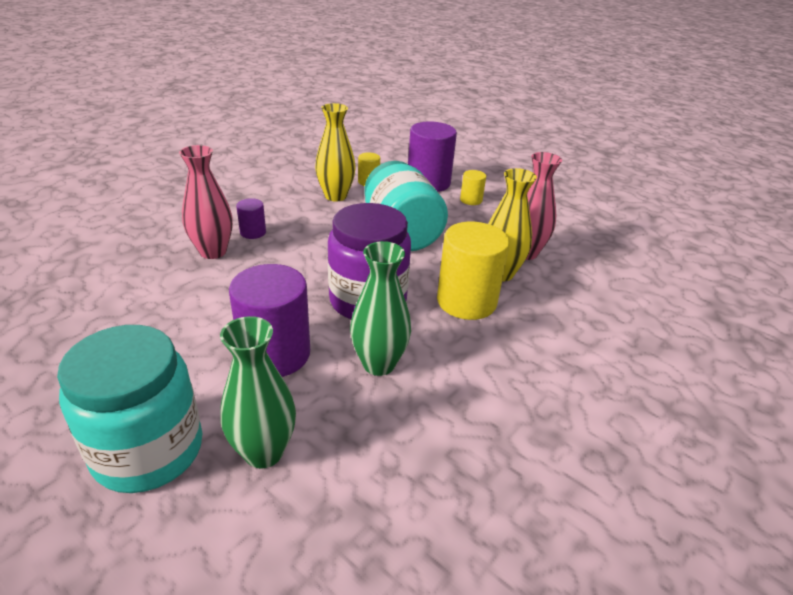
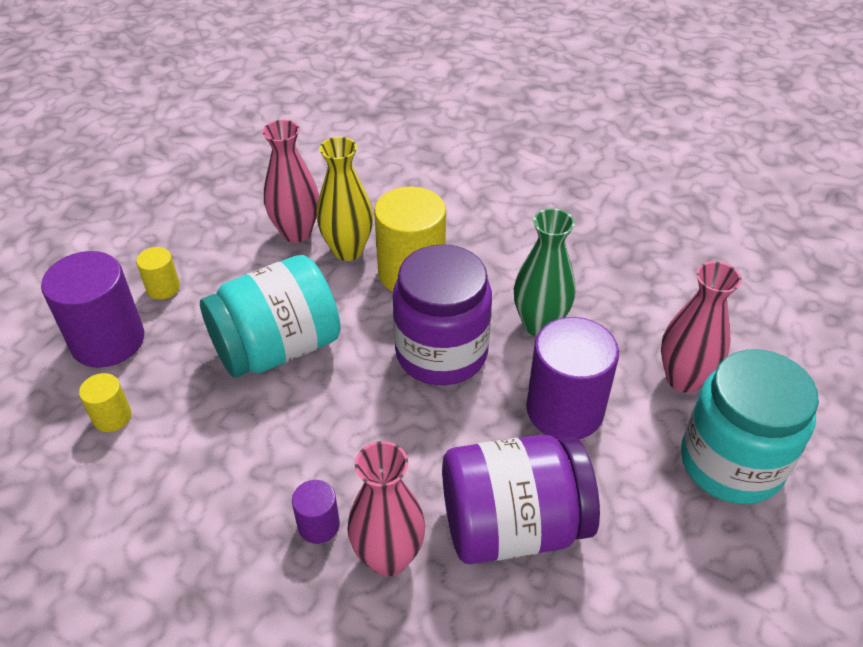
camera: 100 degrees left, 10 degrees up
(194, 302) = (512, 525): none -> purple jar
(264, 452) = (683, 379): green vase -> pink vase
(335, 196) = (173, 449): yellow vase -> none

